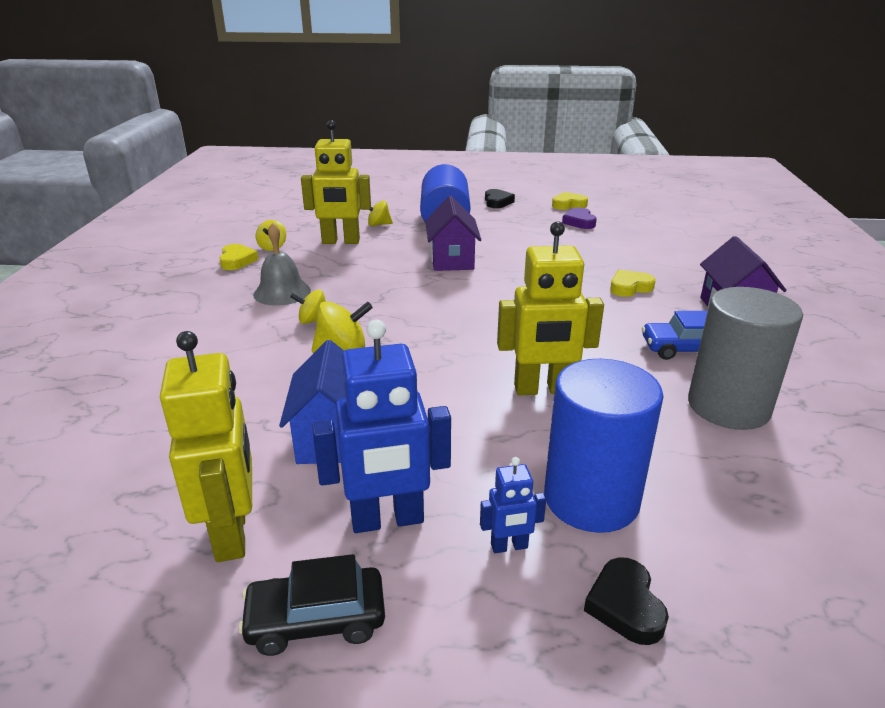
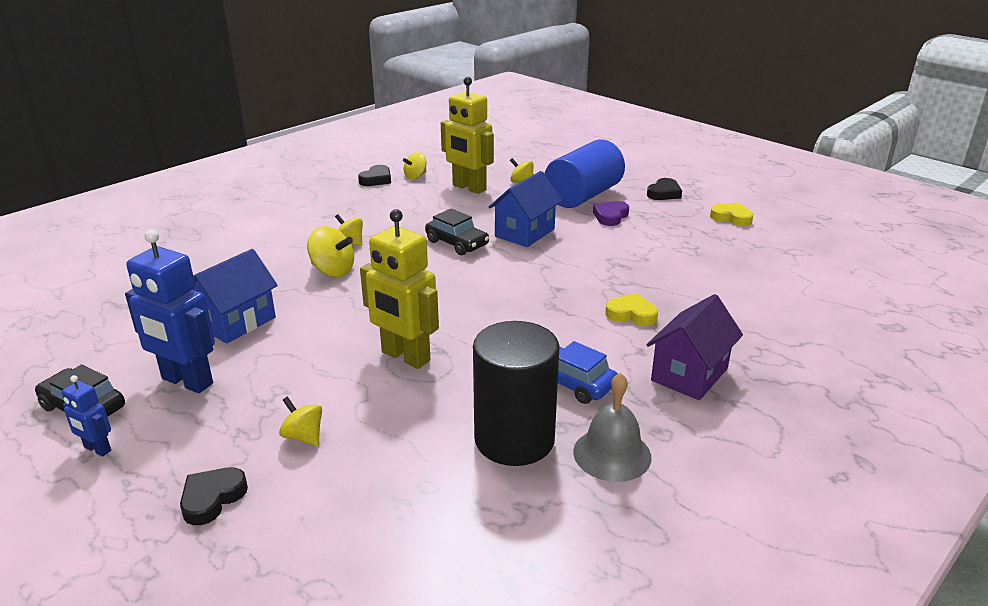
camera: 40 degrees right, 0 degrees up
(232, 533) = (117, 346): yellow robot -> none
(237, 261) = (376, 179): yellow heart -> black heart
(282, 292) = (365, 214): grey bell -> grey bell (612, 454)
(413, 286) = (457, 243): none -> black car
(452, 260) = (525, 233): purple house -> blue house
(509, 546) = (215, 432): blue robot -> blue robot (97, 449)
(579, 222) = (707, 238): purple heart -> purple heart (610, 216)
(591, 499) = (303, 436): blue cylinder -> yellow spinning top
(728, 406) = (514, 439): grey cylinder -> black cylinder

